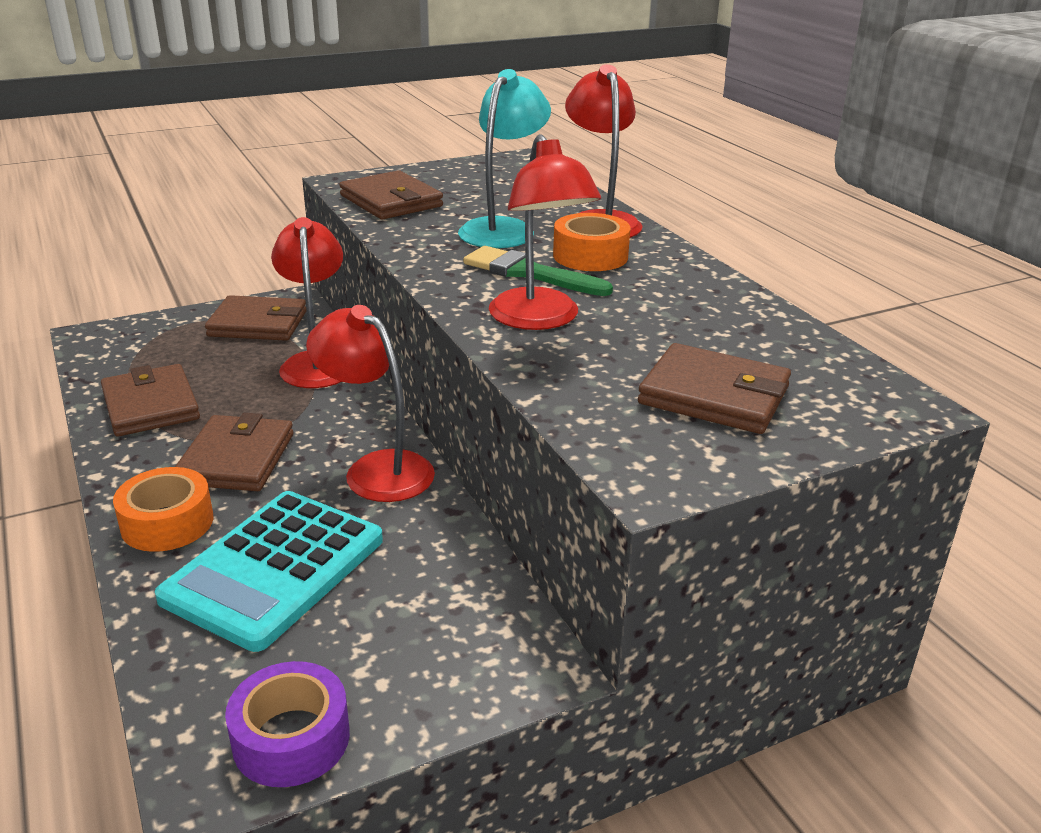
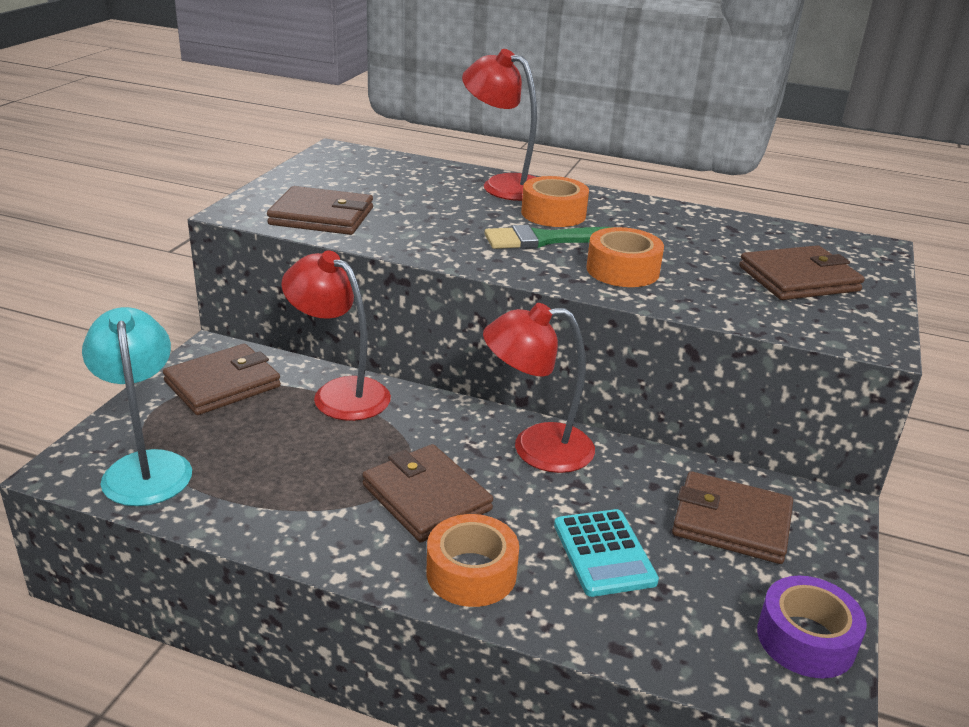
camera: 45 degrees left, 0 degrees up
(150, 405) = (267, 497): brown wallet -> brown wallet (731, 522)
(274, 569) = (604, 553): turquoise calculator -> turquoise calculator, size x0.60
(503, 229) = (455, 212): turquoise lamp -> turquoise lamp (146, 466)
(540, 319) = (622, 270): red lamp -> orange tape

